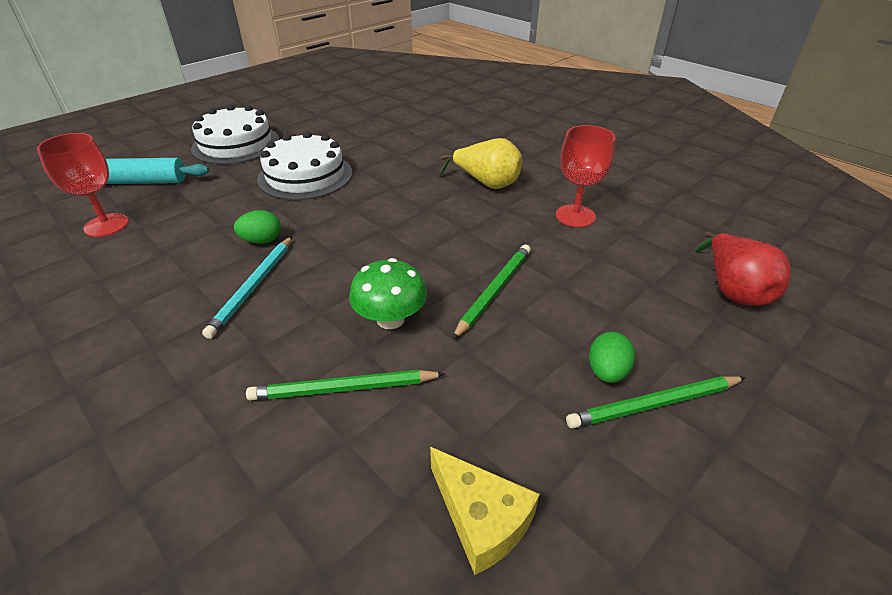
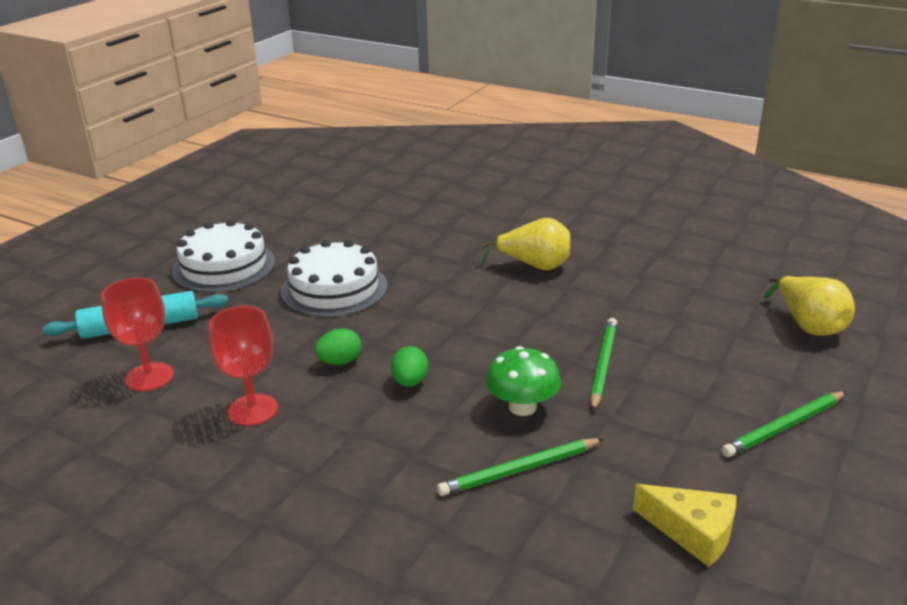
camera: 15 degrees left, 10 degrees down
(253, 287) = (367, 405): turquoise pencil -> none
(575, 216) = (639, 284): red goblet -> red goblet (253, 410)
(607, 372) = (735, 411): green egg -> green egg (410, 382)
(733, 290) = (808, 325): red pear -> yellow pear

